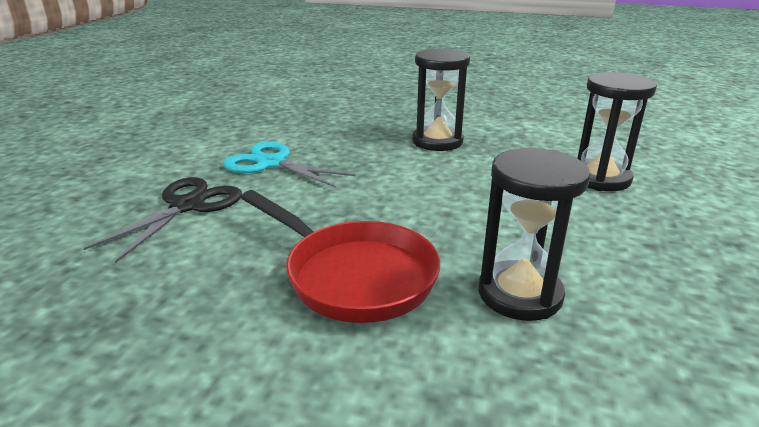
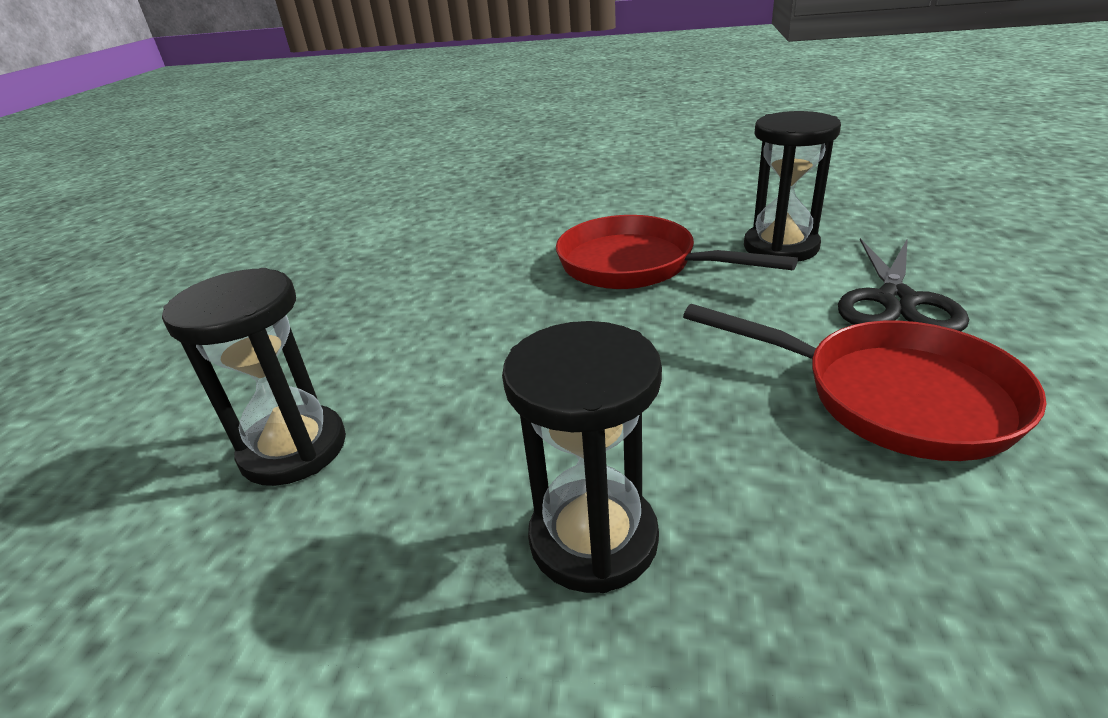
camera: 175 degrees right, 5 degrees up
(271, 163) = (892, 396): turquoise scissors -> red pan
(520, 294) = (488, 273): black hourglass -> black hourglass (780, 247)

